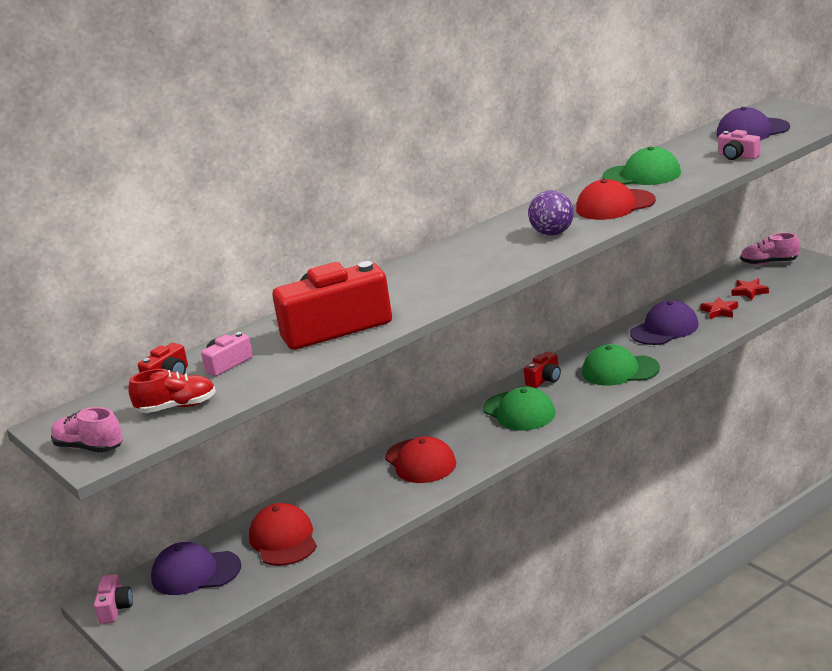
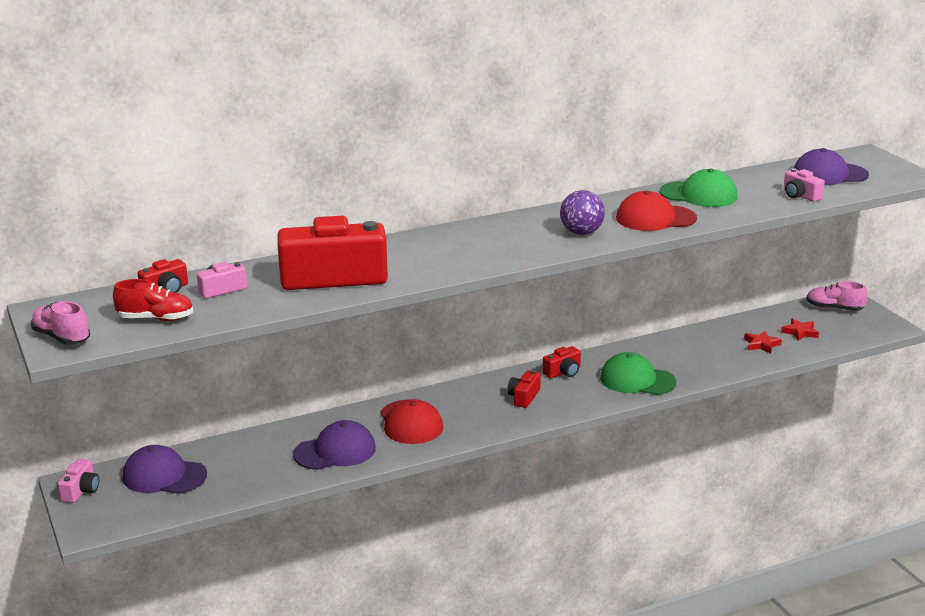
camera: 10 degrees right, 0 degrees up
(283, 540) = (254, 465): red cap -> none
(519, 411) = (524, 397): green cap -> red camera
(664, 329) = (700, 350): purple cap -> purple cap (335, 451)

